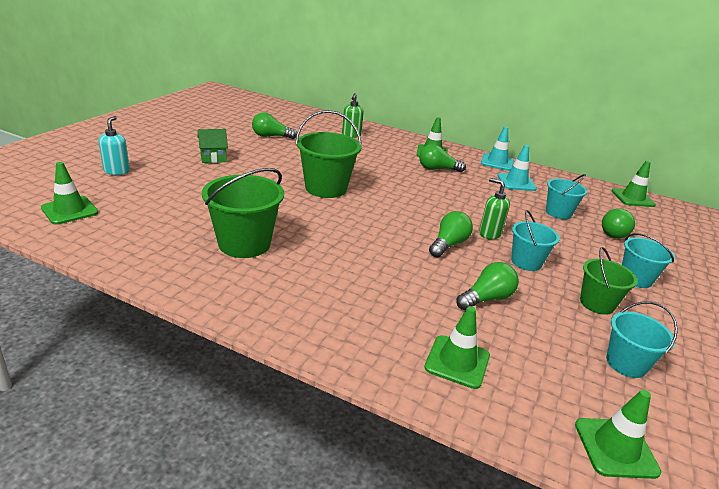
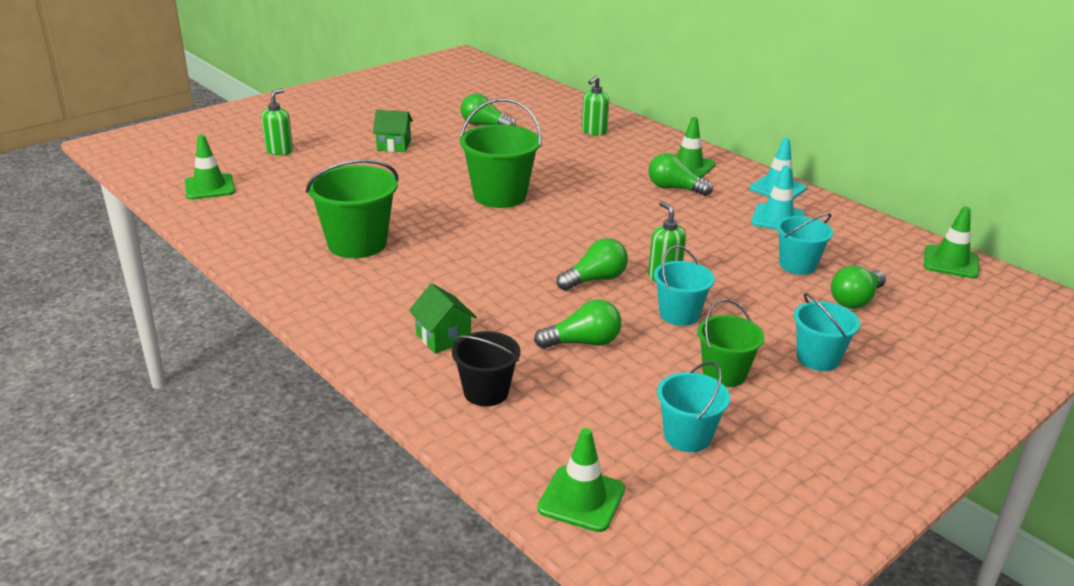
camera: 25 degrees right, 0 degrees up
(117, 171) = (279, 151): turquoise soap dispenser -> green soap dispenser
(382, 317) = (443, 337): none -> green house
(457, 362) = (486, 392): green traffic cone -> black bucket

